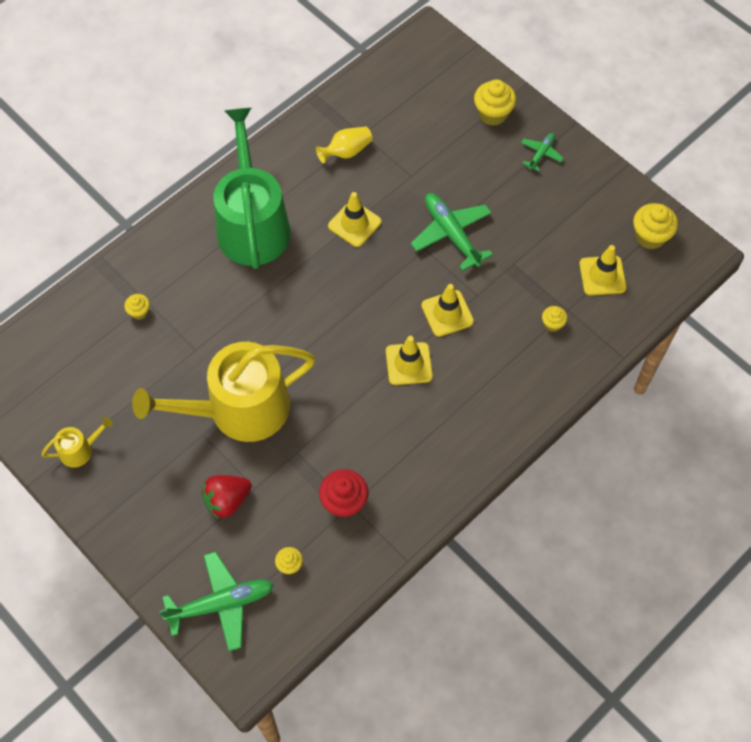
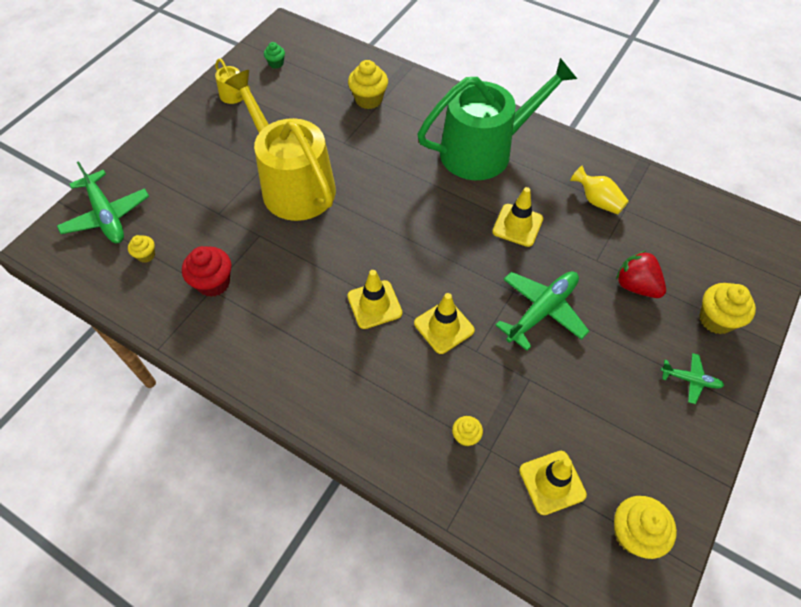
camera: 75 degrees right, 5 degrees down
(40, 397) = (276, 63): none -> green cupcake
(139, 312) = (369, 99): yellow cupcake -> yellow cupcake, size x1.80
(227, 500) = (203, 197): red strawberry -> red strawberry (636, 286)

